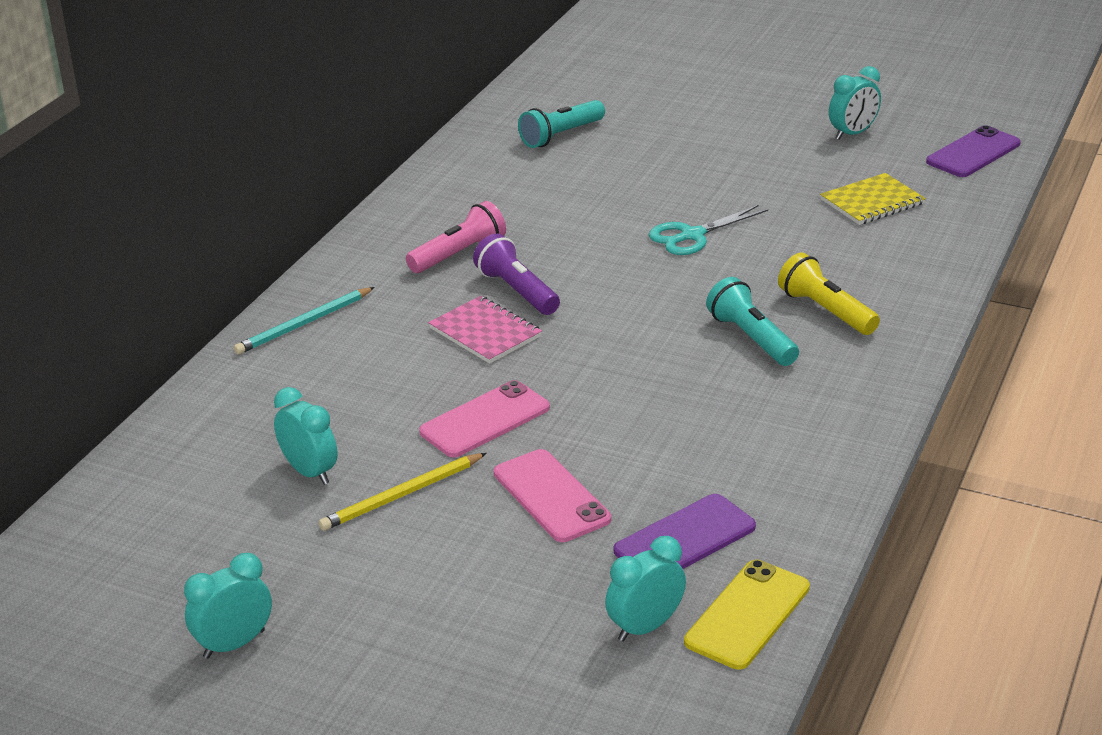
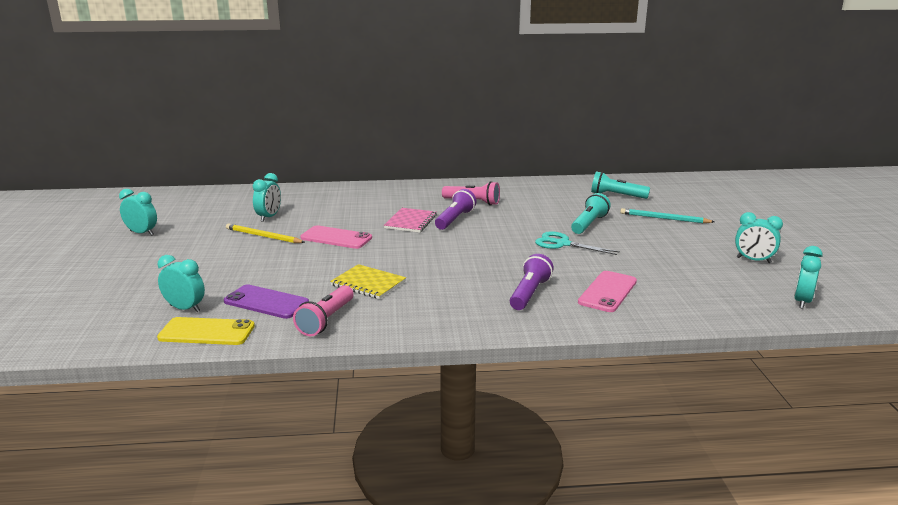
camera: 60 degrees right, 10 degrees down
(304, 324) = (380, 190): turquoise pencil -> turquoise pencil (664, 218)
(551, 496) = (283, 265): pink phone -> pink phone (607, 292)
(751, 338) = (475, 279): turquoise flashlight -> turquoise flashlight (589, 224)
(786, 494) = (326, 320): none -> pink flashlight
(826, 311) = (529, 293): yellow flashlight -> purple flashlight
(872, 202) = (678, 282): yellow notebook -> yellow notebook (368, 283)
(973, 153) = (802, 301): purple phone -> turquoise clock

